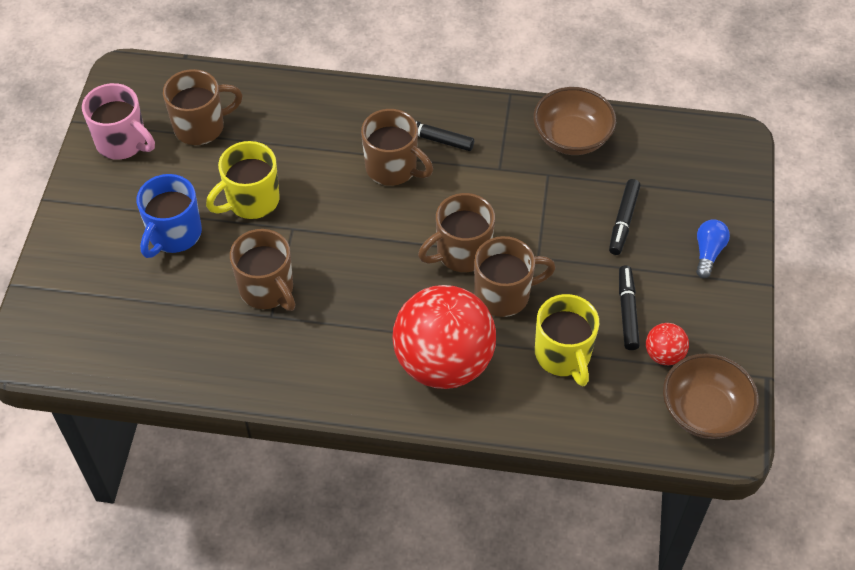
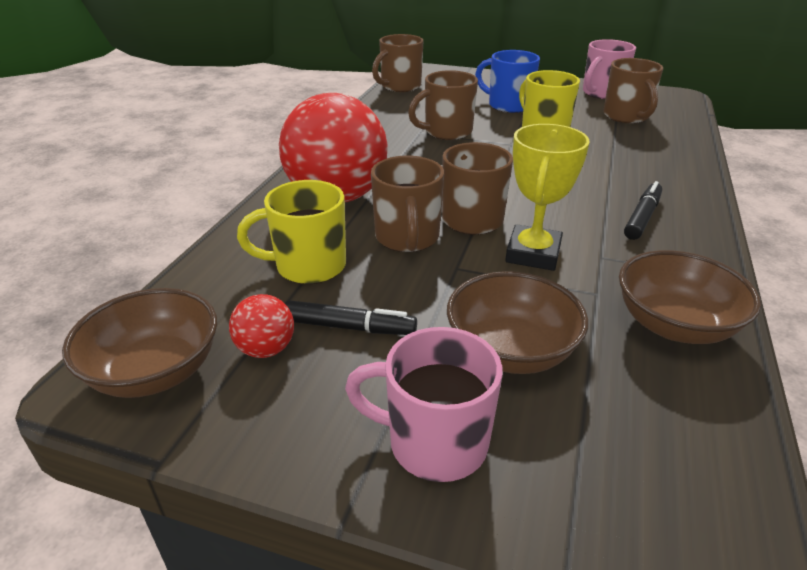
camera: 100 degrees right, 20 degrees down
(393, 168) = (591, 192): brown mug -> brown mug (400, 86)
(506, 210) = (533, 254): none -> yellow trophy
(623, 221) = (510, 351): black marker -> brown bowl
(708, 253) = (434, 442): blue light bulb -> pink mug

